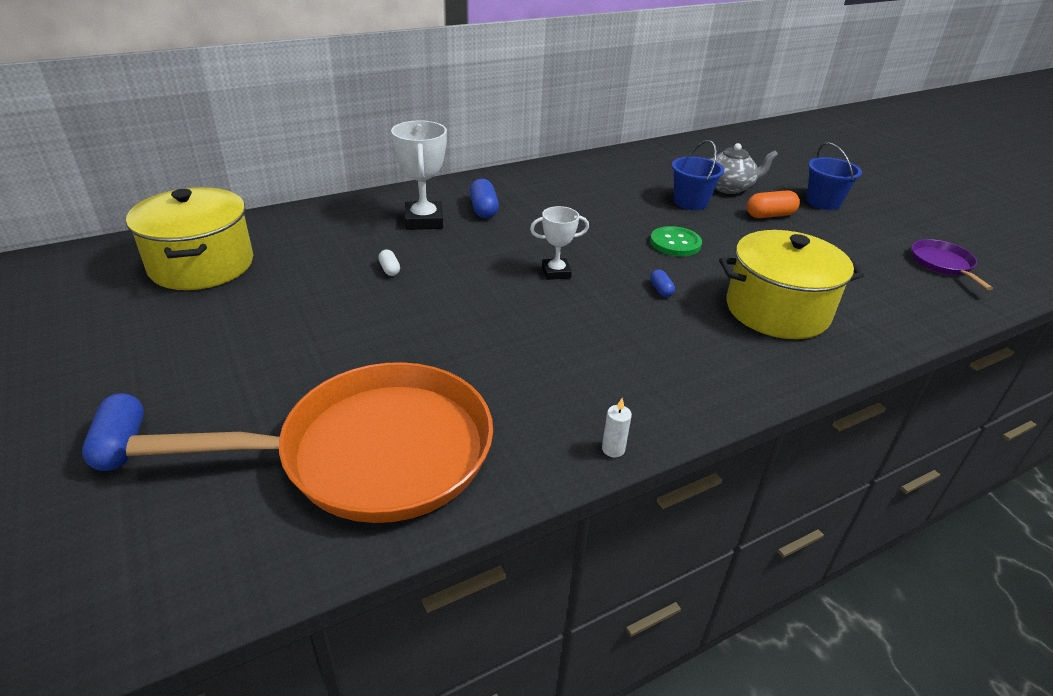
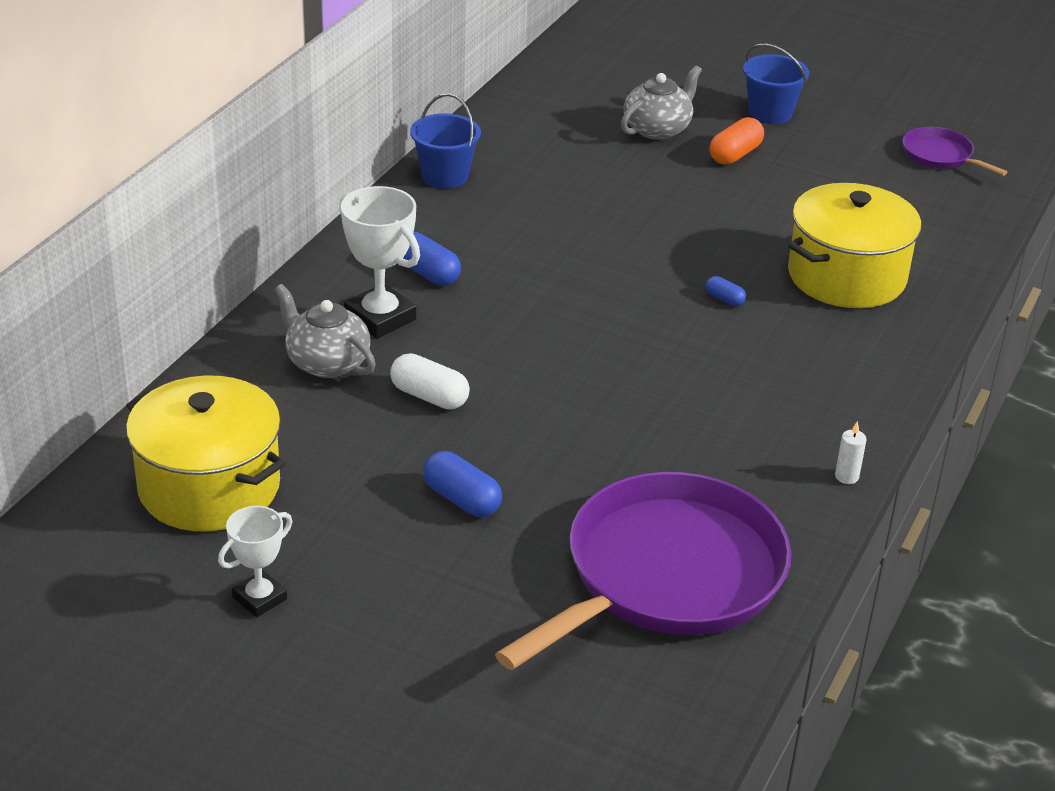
camera: 35 degrees left, 0 degrees up
(121, 445) = (440, 685): blue capsule -> blue capsule (462, 499)
(361, 230) = (326, 362): none -> grey teapot
(376, 452) = (667, 575): orange pan -> purple pan
(389, 269) = (429, 396): white capsule -> white capsule, size x1.78
(556, 272) = (603, 323): white trophy -> white trophy (260, 598)
(675, 243) = (679, 234): green button -> none
(690, 202) = (638, 168): blue bucket -> blue bucket (445, 176)

